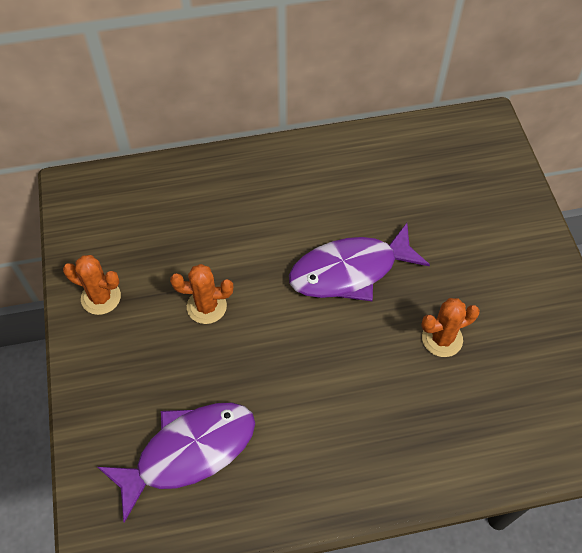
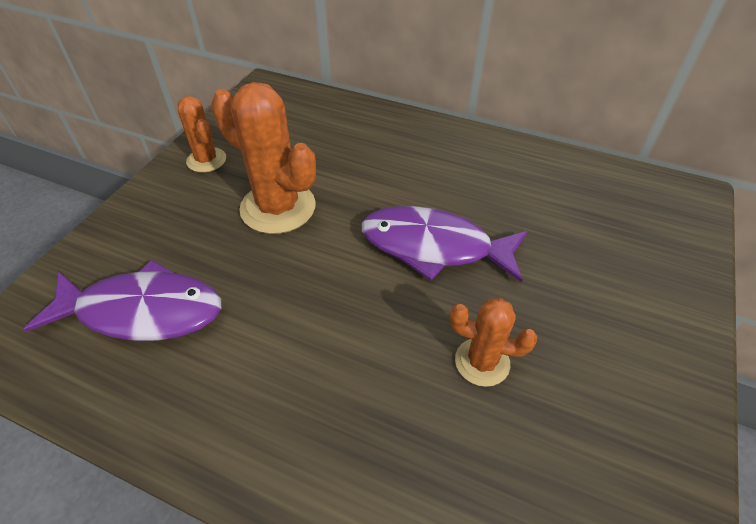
camera: 35 degrees right, 10 degrees down
(206, 306) = (278, 207): orange cactus -> orange cactus, size x1.75

